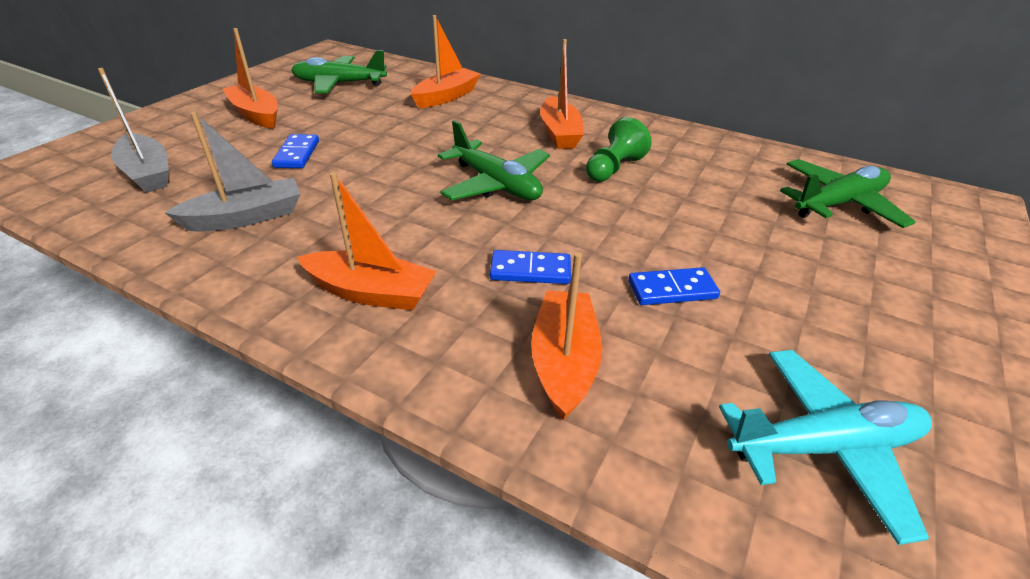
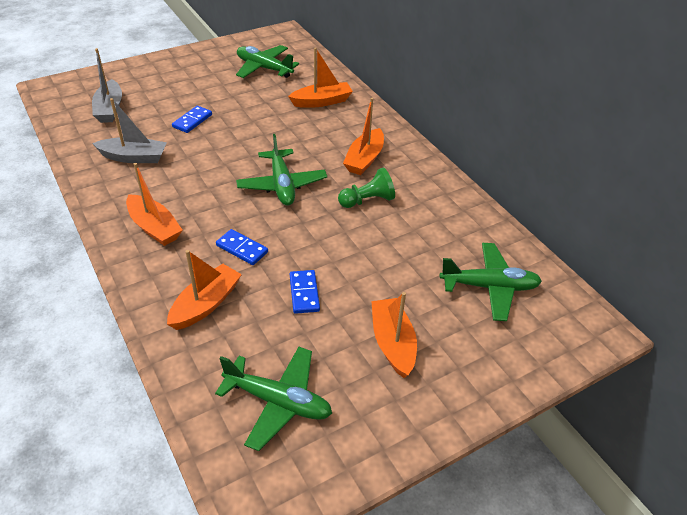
camera: 30 degrees right, 5 degrees up
(256, 115) = (194, 81): orange boat -> orange boat (392, 343)
(672, 289) = (304, 293): blue domino -> blue domino turned 60 degrees clockwise
(824, 447) = (278, 401): turquoise plane -> green plane

